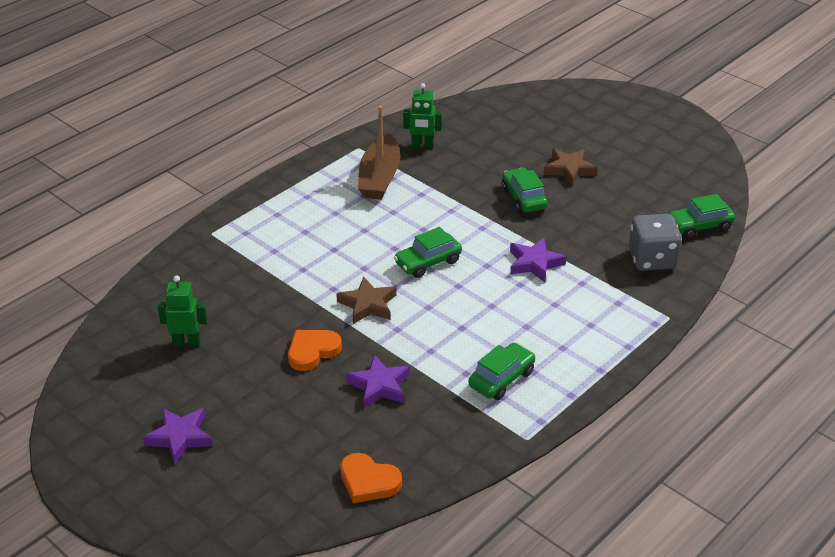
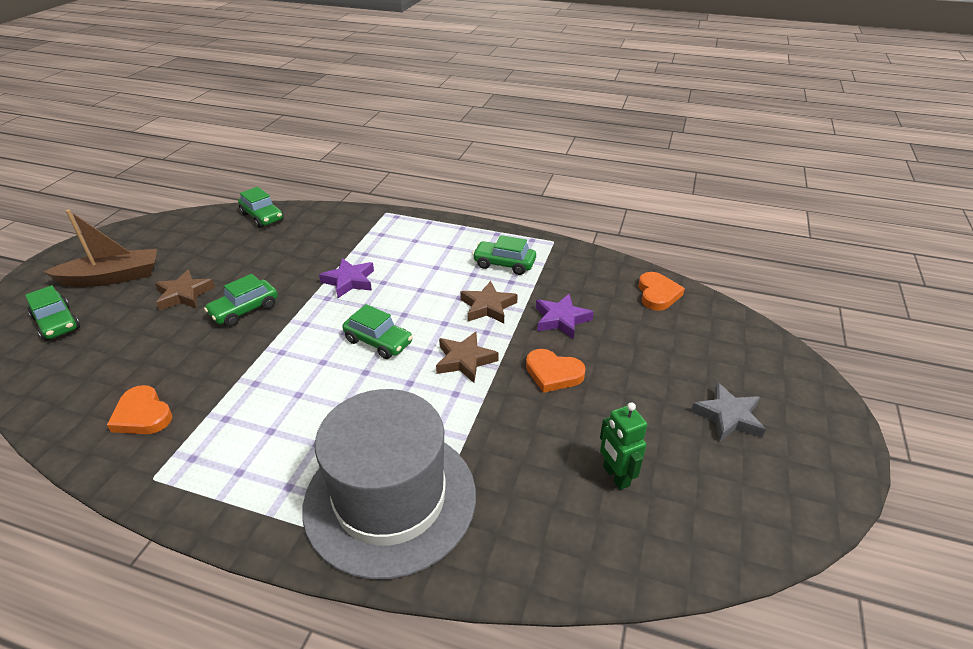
camera: 115 degrees left, 0 degrees up
(180, 437) = (728, 416): purple star -> grey star
(261, 234) = (390, 499): none -> grey hat
(379, 178) = (227, 429): brown boat -> brown boat (112, 277)
(422, 145) = (142, 415): green robot -> orange heart
(433, 342) = (488, 307): none -> brown star
(563, 111) = (57, 323): none -> green car
(652, 259) = (317, 229): grey dice -> none

